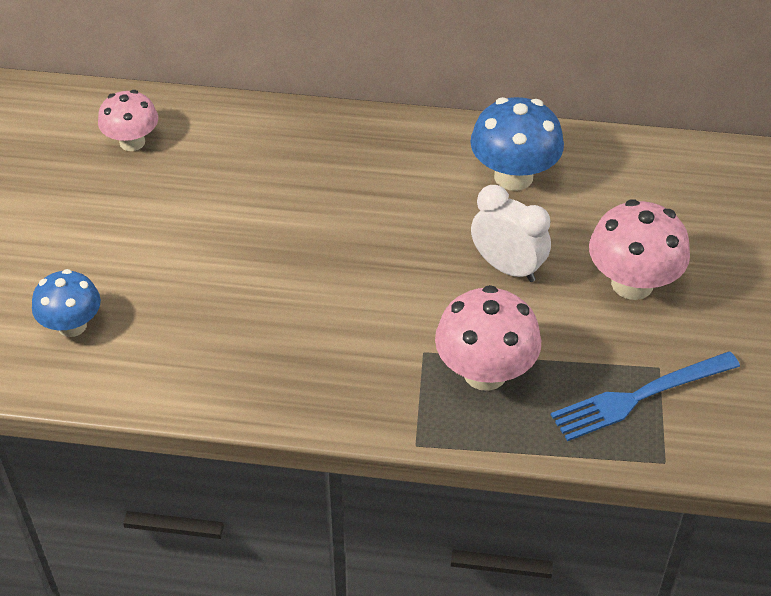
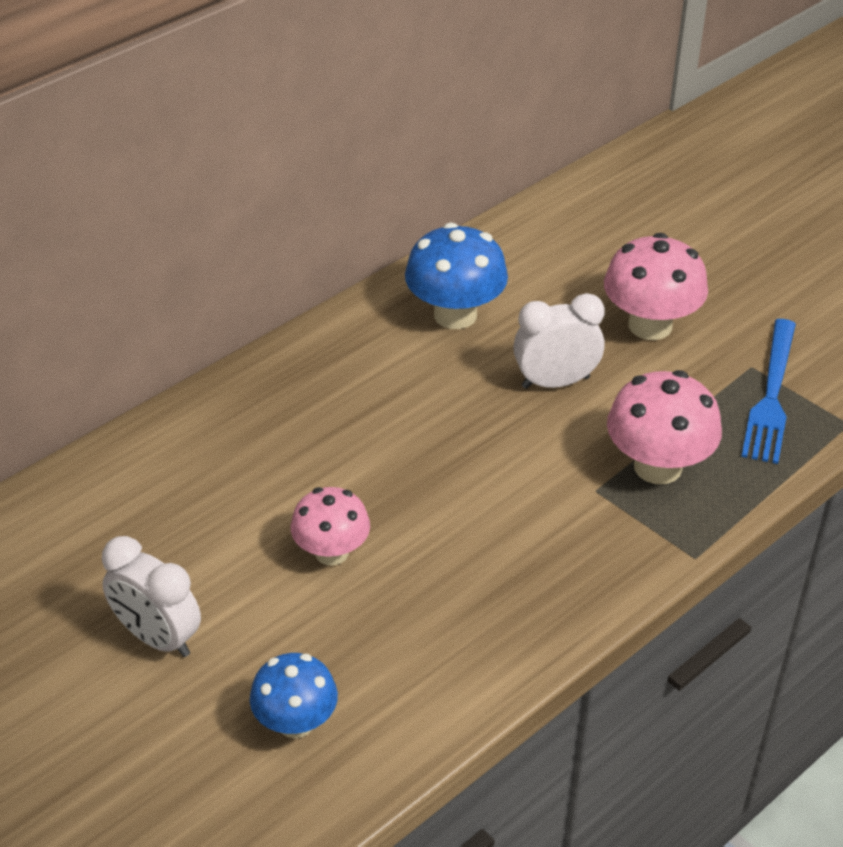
camera: 50 degrees left, 5 degrees down
(80, 223) = (158, 638): none -> white clock
(132, 142) = (91, 533): pink mushroom -> pink mushroom (331, 552)

